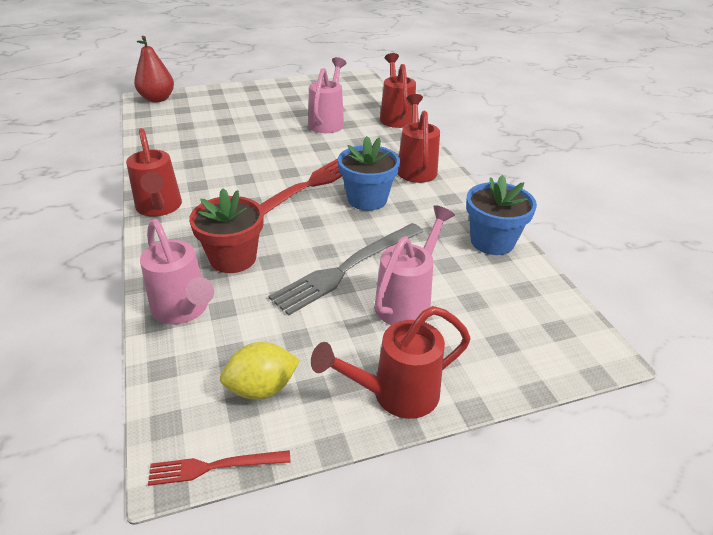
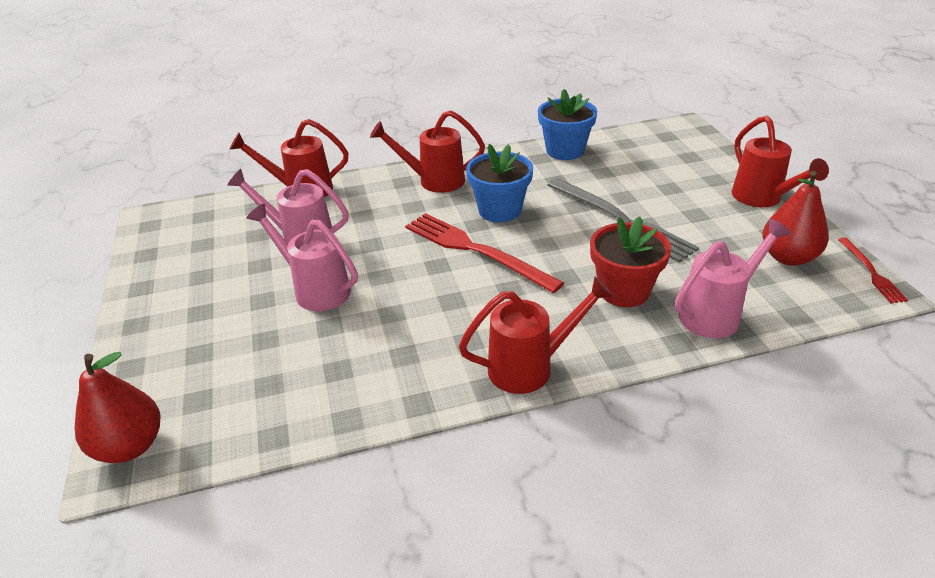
camera: 85 degrees left, 0 degrees up
(262, 388) = (788, 257): yellow lemon -> red pear
(407, 301) = (657, 191): pink watering can -> pink watering can (315, 289)

